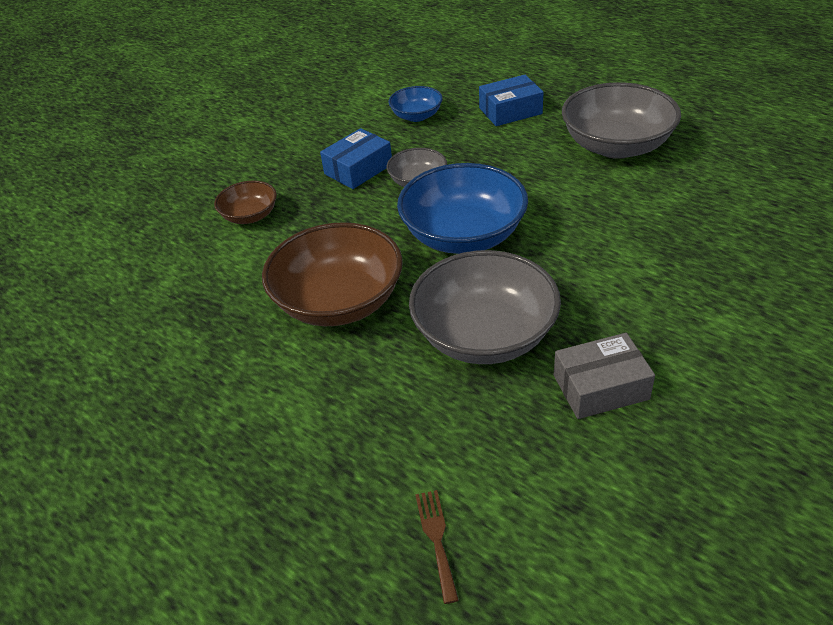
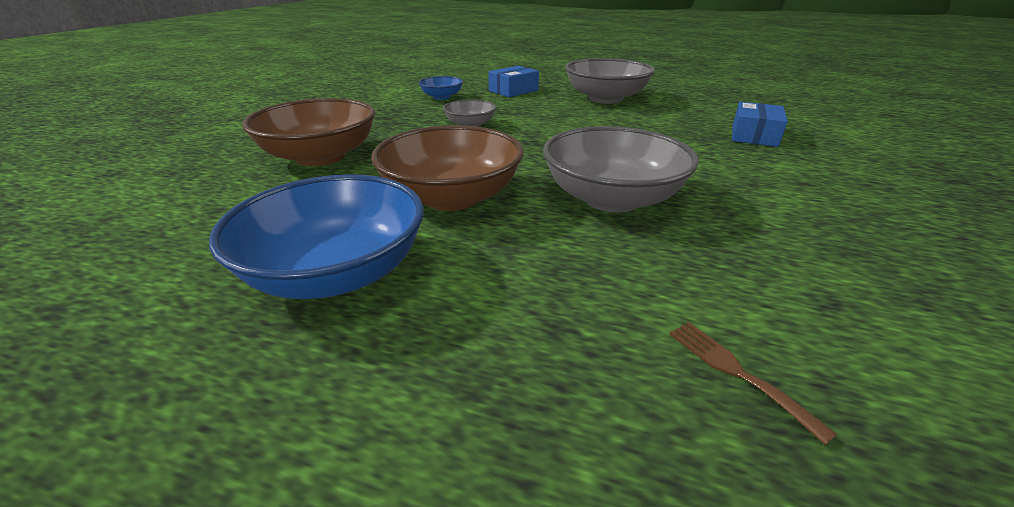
camera: 25 degrees left, 10 degrees down
(250, 216) = (320, 157): brown bowl -> brown bowl, size x1.92
(358, 169) = (412, 123): blue box -> blue box (754, 135)
(463, 235) = (535, 147): blue bowl -> blue bowl (337, 272)
(600, 387) = (746, 214): grey box -> none

